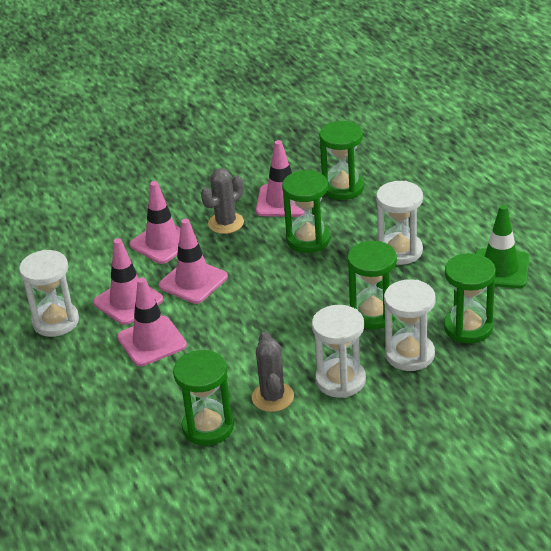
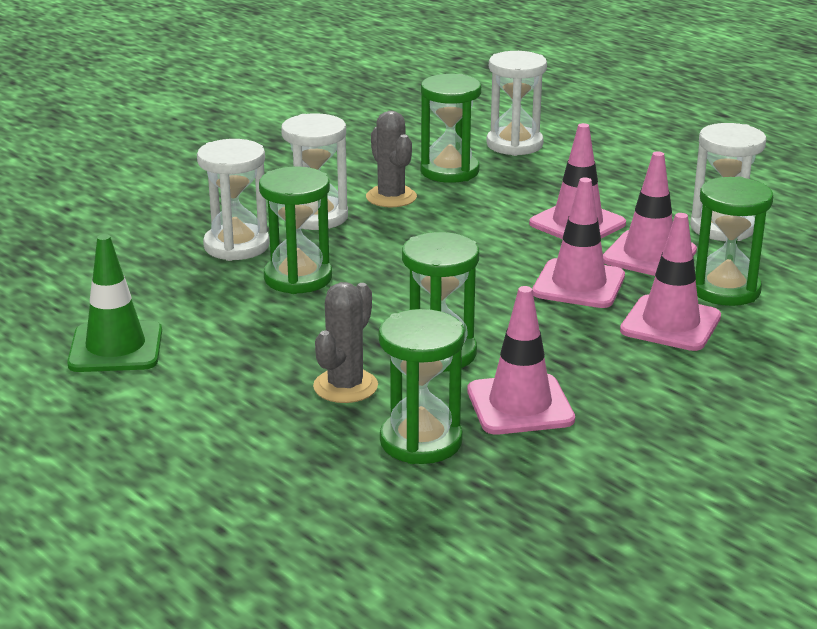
camera: 160 degrees right, 10 degrees down
(226, 223) = (593, 361): grey cactus -> grey cactus (345, 386)
(400, 251) = (282, 354): white hourglass -> white hourglass (514, 144)
(468, 327) = (161, 278): green hourglass -> green hourglass (725, 290)

